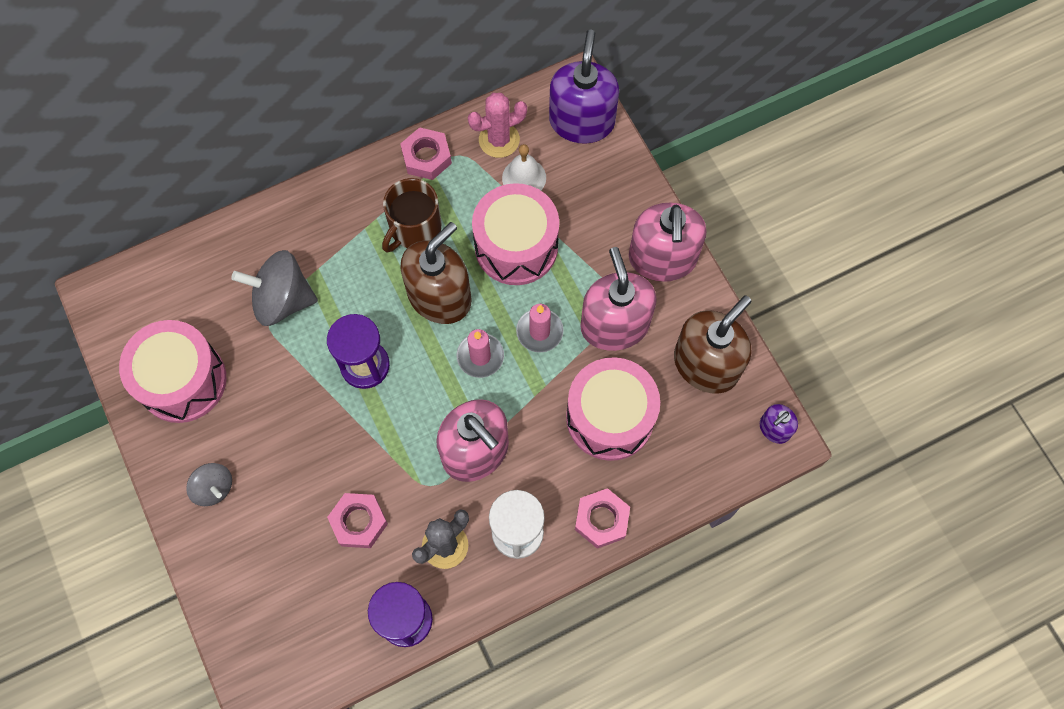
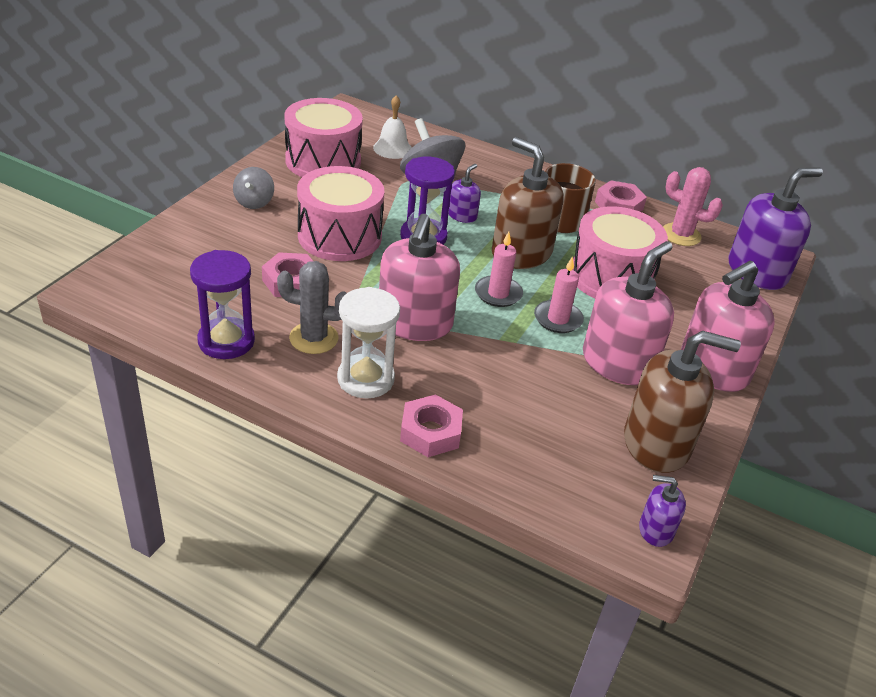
camera: 50 degrees right, 30 degrees down
(355, 309) = (462, 215): none -> purple soap dispenser
(439, 296) = (521, 253): brown soap dispenser -> brown soap dispenser turned 135 degrees counterclockwise
(524, 177) = (670, 259): white bell -> white bell (392, 148)
(610, 417) = (532, 396): pink drum -> pink drum (339, 236)

